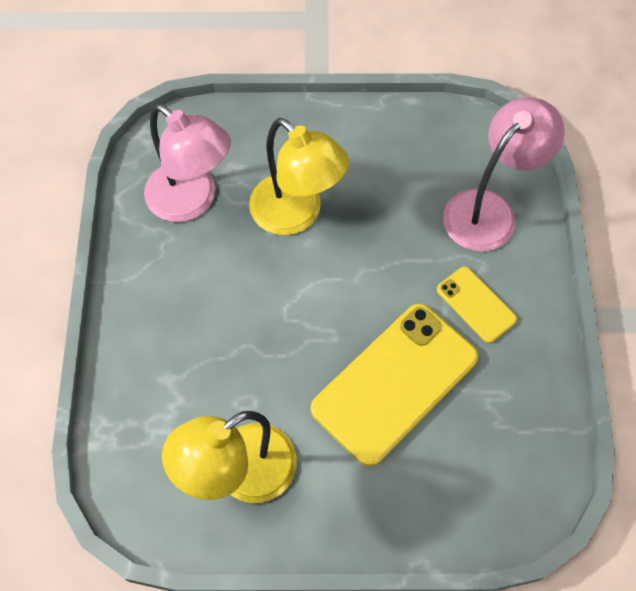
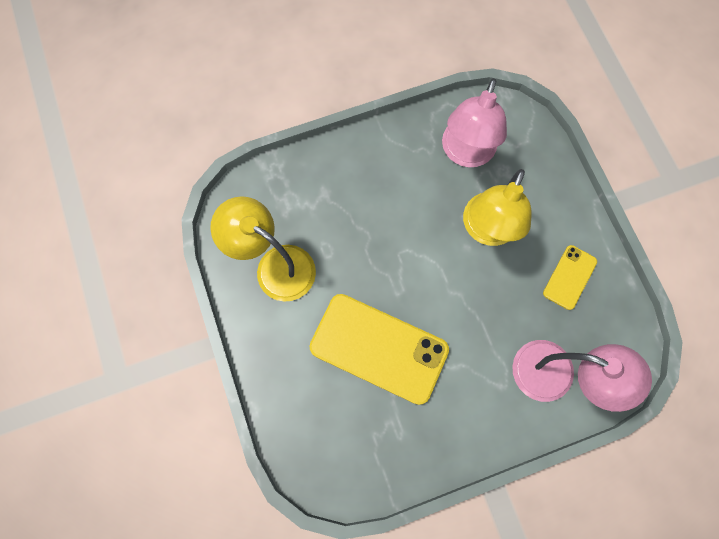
camera: 70 degrees right, 10 degrees up
(476, 304) = (466, 390): yellow phone -> yellow phone (569, 277)

